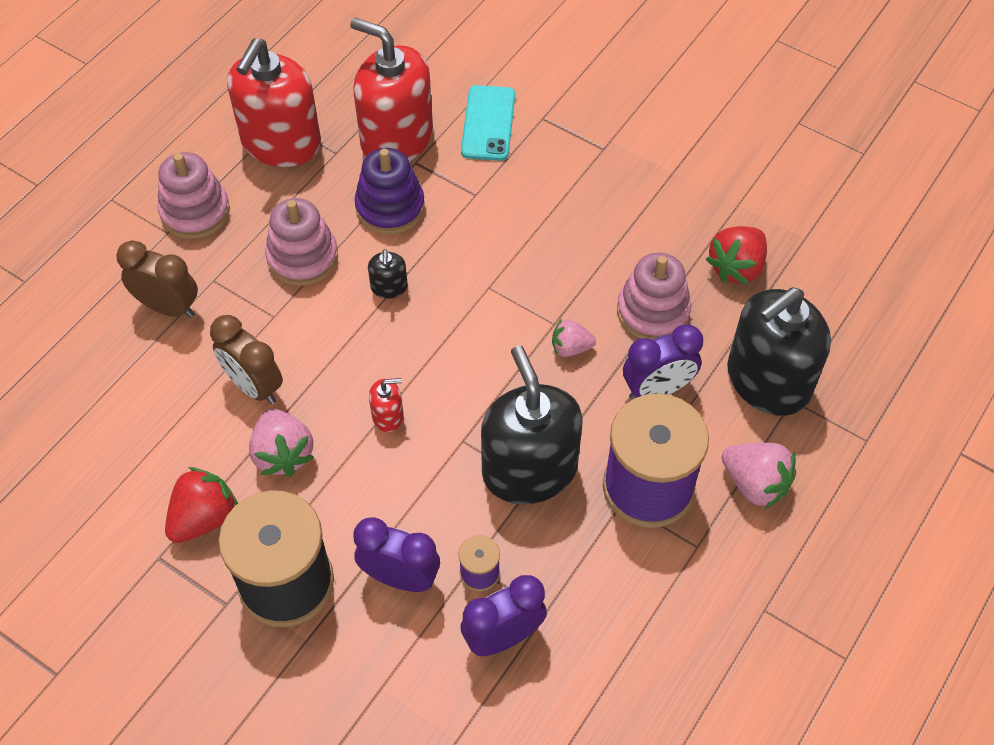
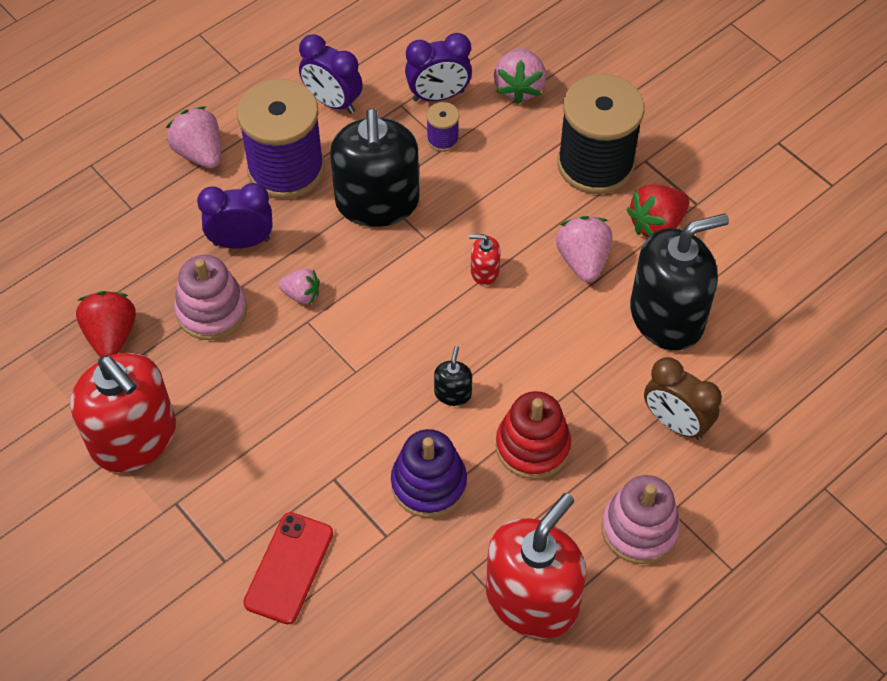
camera: 165 degrees left, 0 degrees up
(254, 386) = (600, 325): brown clock -> none
(302, 257) = (532, 446): pink stacking toy -> red stacking toy
(396, 138) = (398, 572): red soap dispenser -> red soap dispenser (134, 438)
(400, 577) = (505, 149): purple clock -> purple clock (332, 102)
(403, 676) = (519, 88): none -> pink strawberry
(488, 123) = (289, 568): turquoise phone -> red phone
(736, 267) = (111, 335): red strawberry -> red strawberry turned 60 degrees counterclockwise
(768, 381) = (143, 227): black soap dispenser -> black soap dispenser (667, 316)

